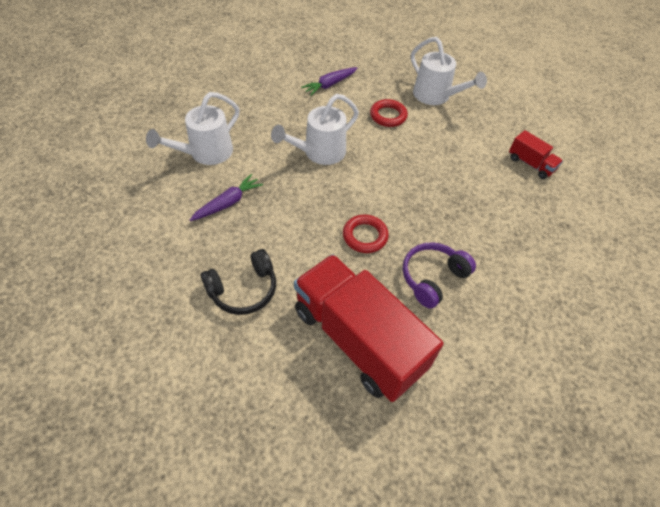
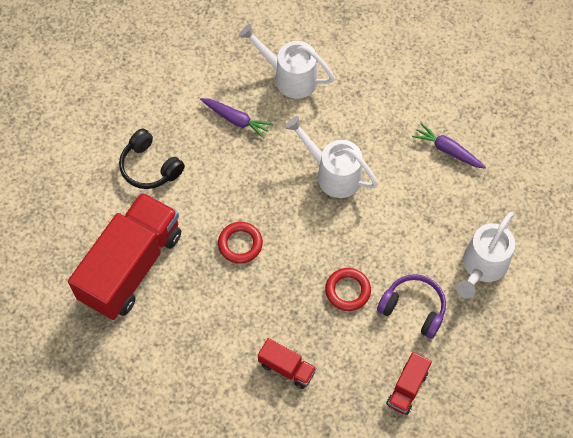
camera: 75 degrees right, 10 degrees up
(388, 116) = (421, 223): red ring -> red ring (347, 291)
(432, 278) = (213, 313): purple headphones -> purple headphones (413, 308)
(501, 236) = (287, 368): none -> red truck

